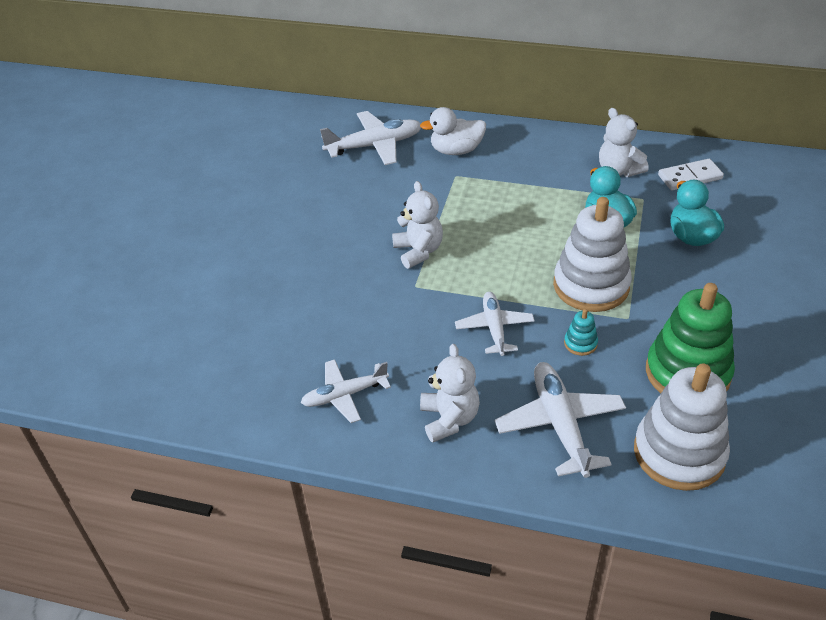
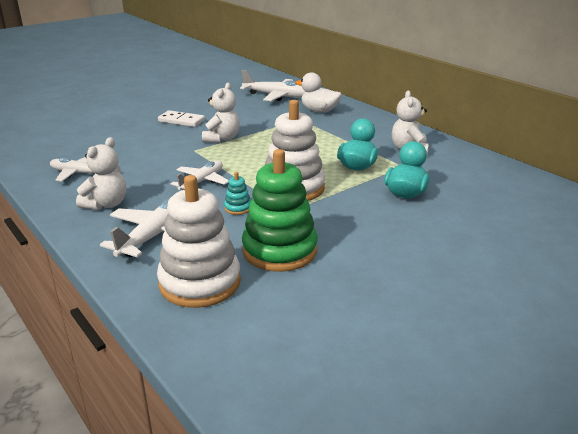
camera: 35 degrees right, 15 degrees down
(690, 177) = (457, 168): white domino -> white domino (181, 121)

